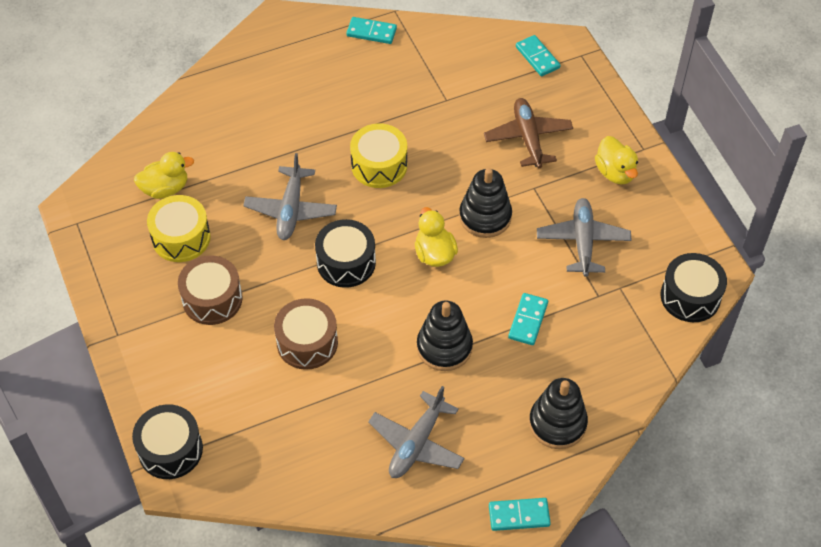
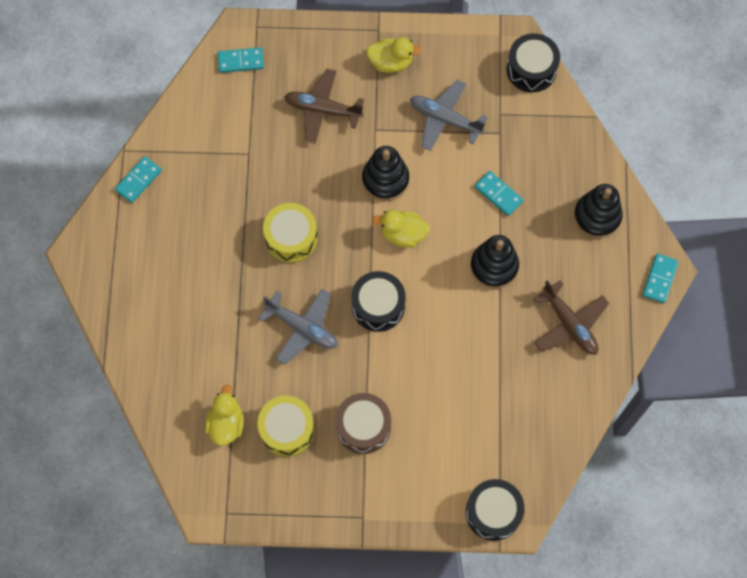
camera: 65 degrees left, 15 degrees up
(307, 342) = (441, 368): brown drum -> none
(417, 443) = (569, 324): grey plane -> brown plane

